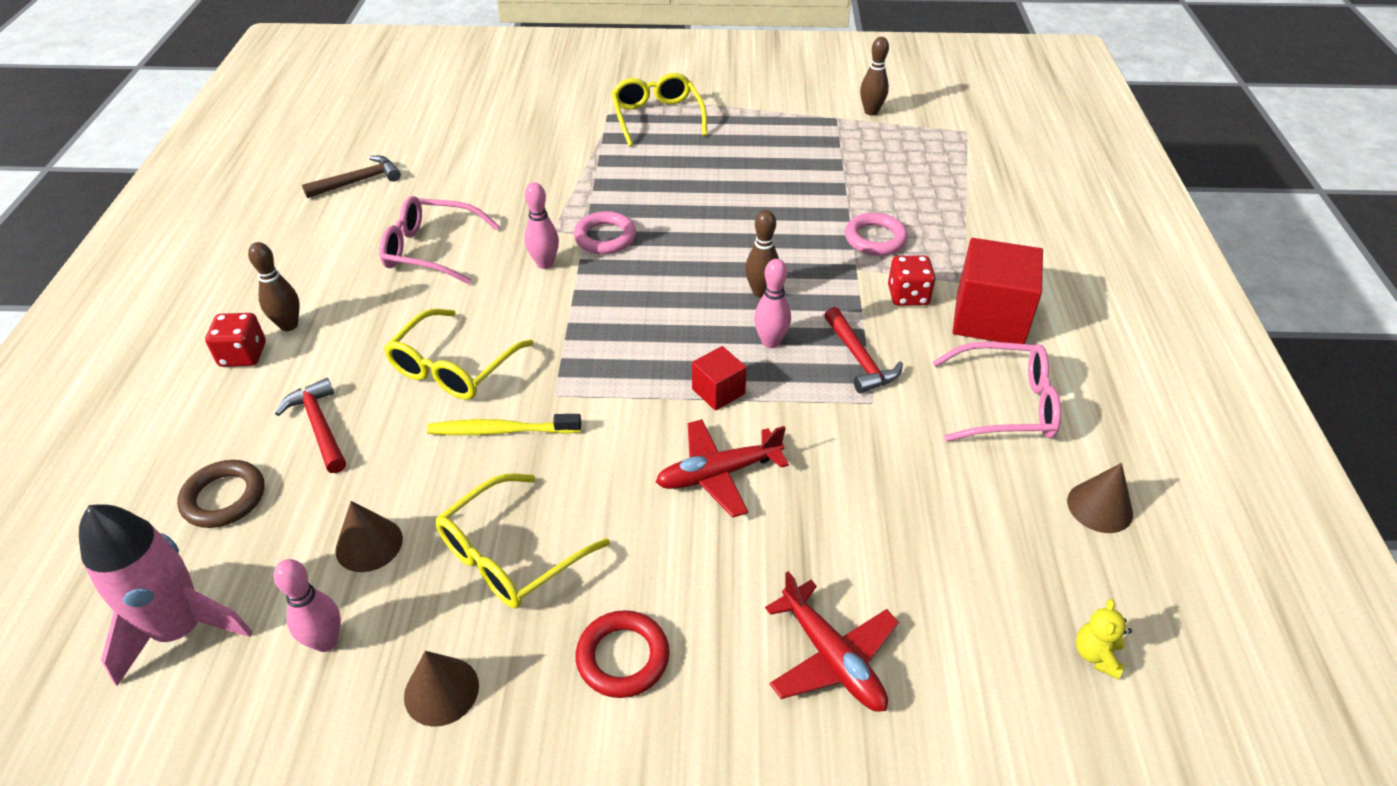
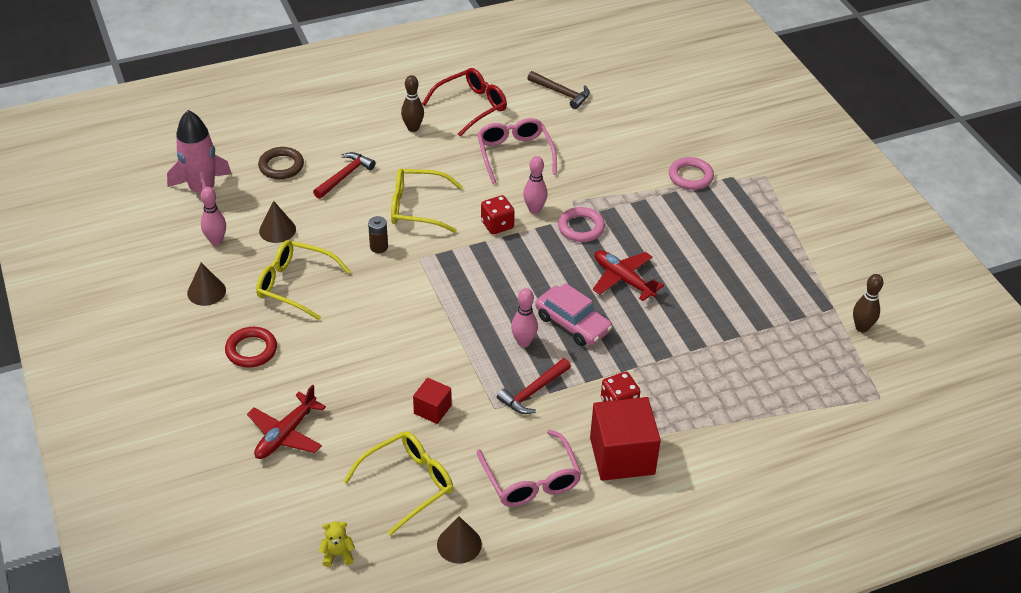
camera: 65 degrees right, 0 degrees up
(243, 355) = (380, 123): red dice -> red dice (497, 225)
(303, 259) = (471, 106): none -> red glasses
(501, 430) = (379, 247): yellow toothbrush -> brown battery
(657, 117) = (749, 204): yellow glasses -> yellow glasses (408, 484)
(718, 391) = (462, 330): red cube -> red cube (432, 409)
(718, 474) = (393, 350): red plane -> red plane (623, 279)
(761, 292) = (572, 323): brown bowling pin -> pink car
(875, 239) = (677, 370): pink ring -> pink ring (690, 176)

